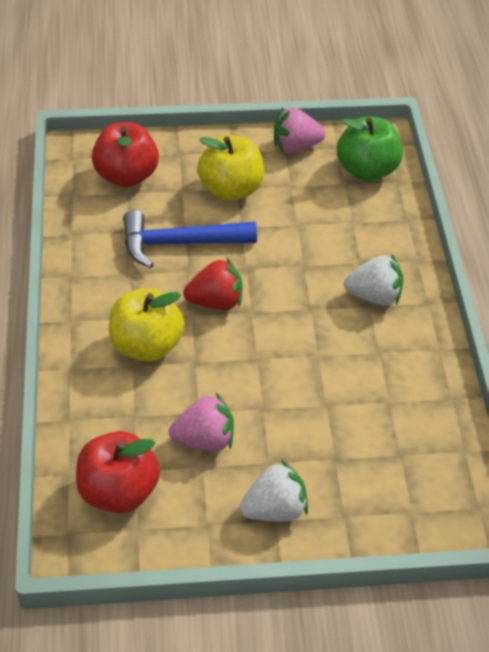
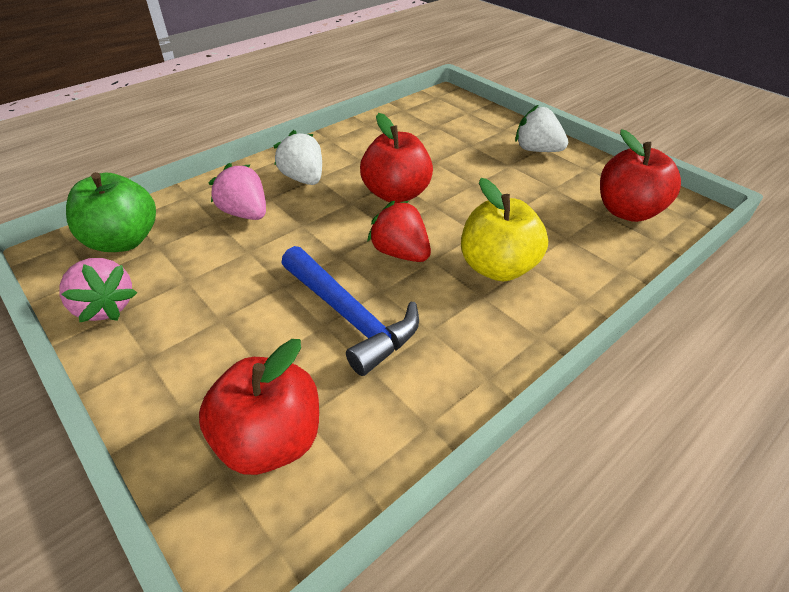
camera: 125 degrees left, 5 degrees down
(205, 440) = (533, 196): pink strawberry -> pink strawberry (245, 213)
(231, 189) = (225, 322): yellow apple -> none
(295, 344) = (396, 194): none -> red apple

